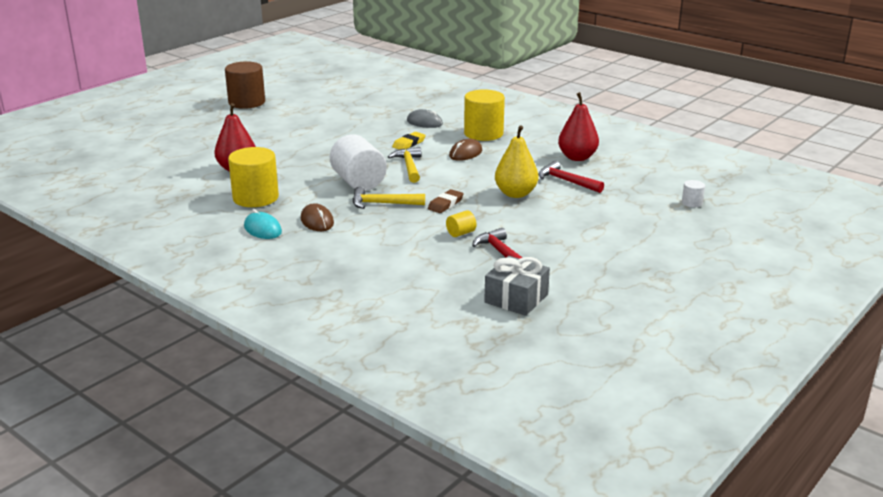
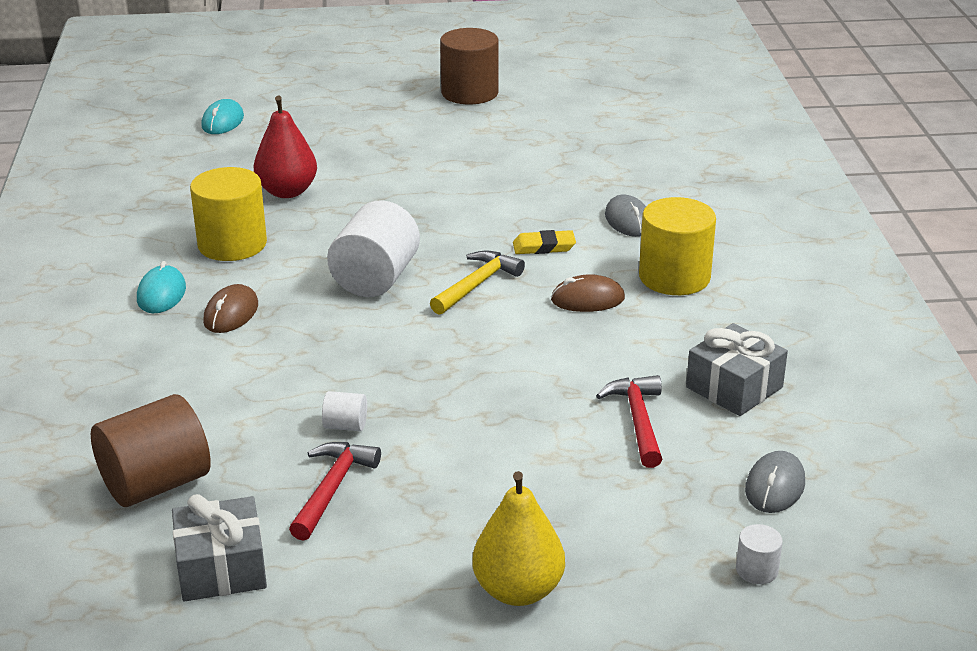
camera: 45 degrees right, 5 degrees up
(130, 155) = (223, 121): none -> turquoise mouse
(382, 204) = (342, 327): yellow hammer -> none
(424, 289) = (156, 484): none -> brown cylinder
(445, 204) = (411, 369): brown eraser -> none
(461, 233) = (345, 426): yellow cylinder -> white cylinder
(515, 194) = (528, 403): yellow pear -> yellow pear (518, 590)
(577, 157) = (734, 387): red pear -> grey gift
(649, 179) = (775, 486): none -> grey mouse

